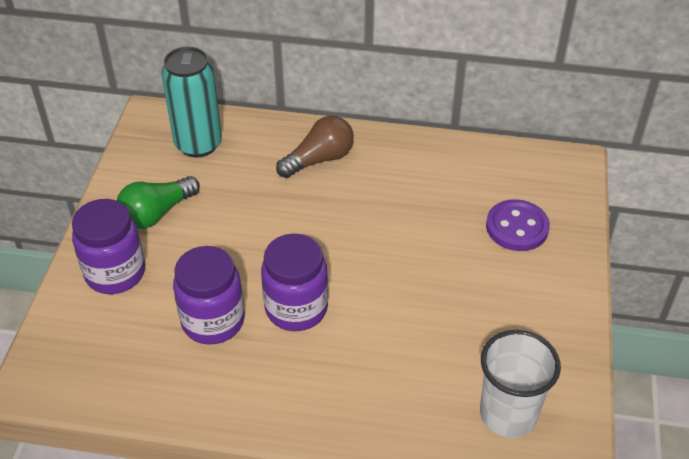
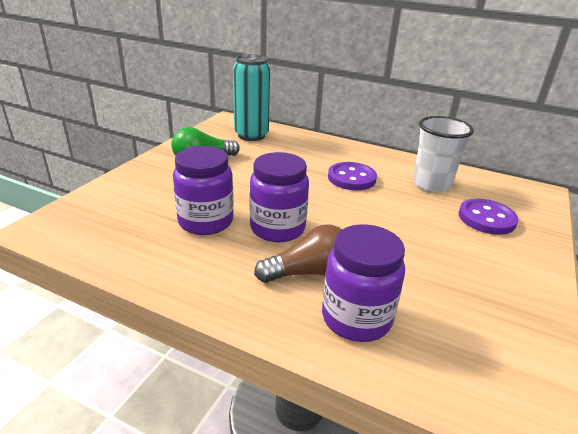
camera: 15 degrees right, 15 degrees down
(115, 273) = (152, 181): purple jar -> purple jar (356, 318)
(319, 159) = (333, 156): brown light bulb -> brown light bulb (309, 272)
(354, 198) = (351, 178): none -> purple button
(508, 414) = (460, 354): white cup -> white cup (431, 184)

